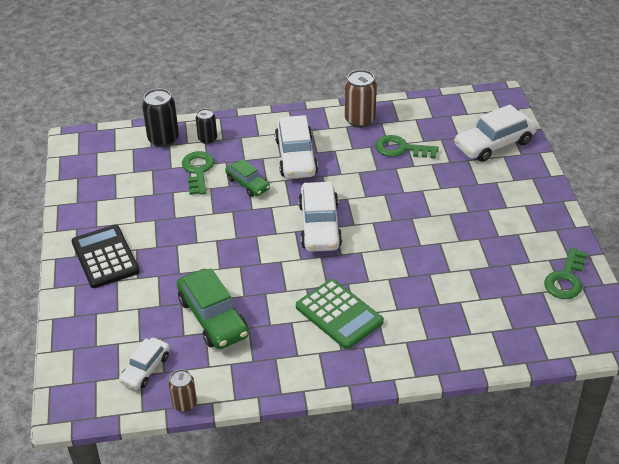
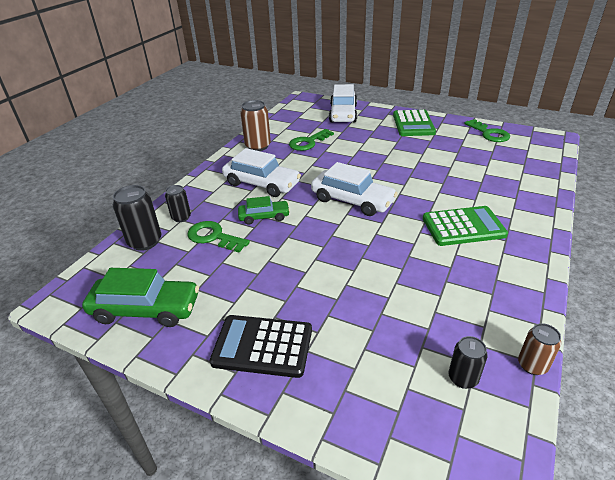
camera: 55 degrees left, 5 degrees down
(145, 369) = (463, 378): white car -> black can
(213, 318) = (418, 298): green car -> green car (145, 309)
(526, 208) = (413, 124): none -> green calculator

